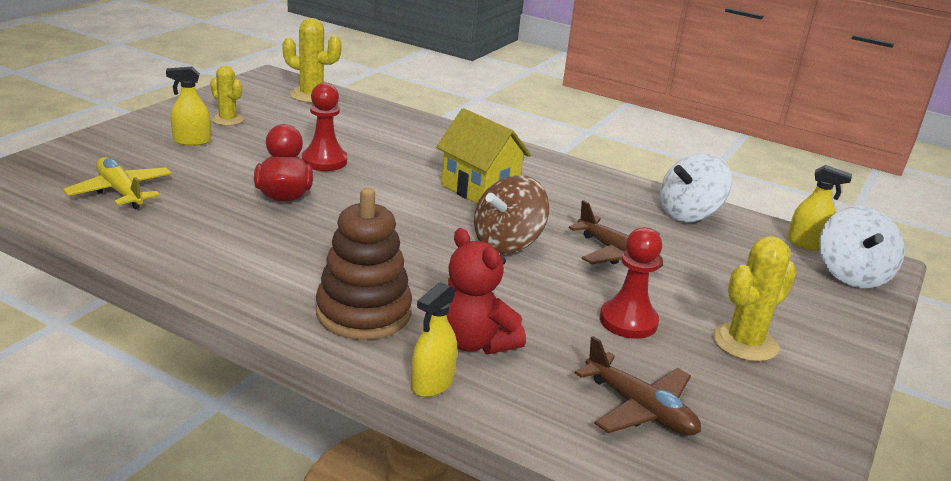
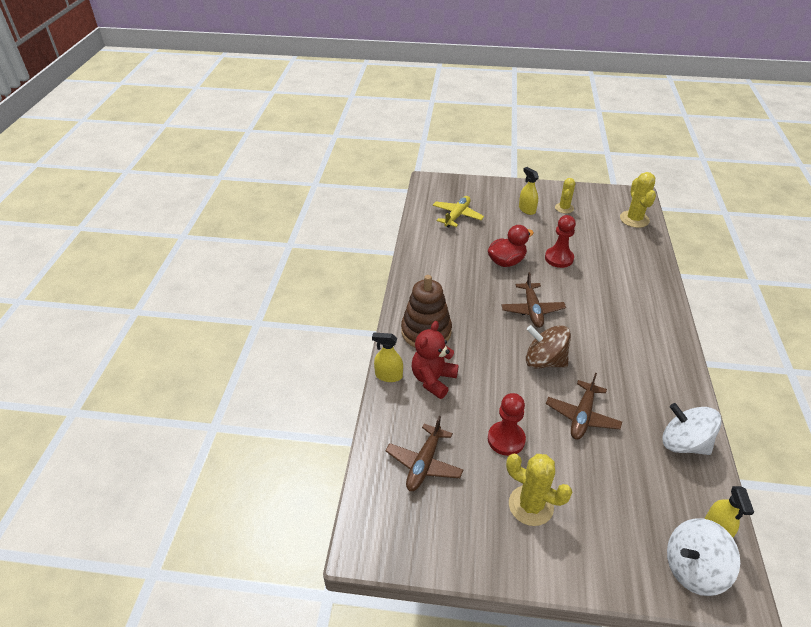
camera: 70 degrees right, 15 degrees up
(404, 215) = (532, 310): none -> brown plane
(479, 189) = (596, 328): yellow house -> none

